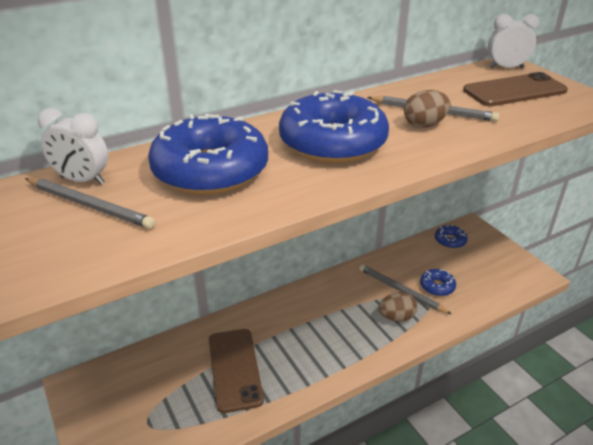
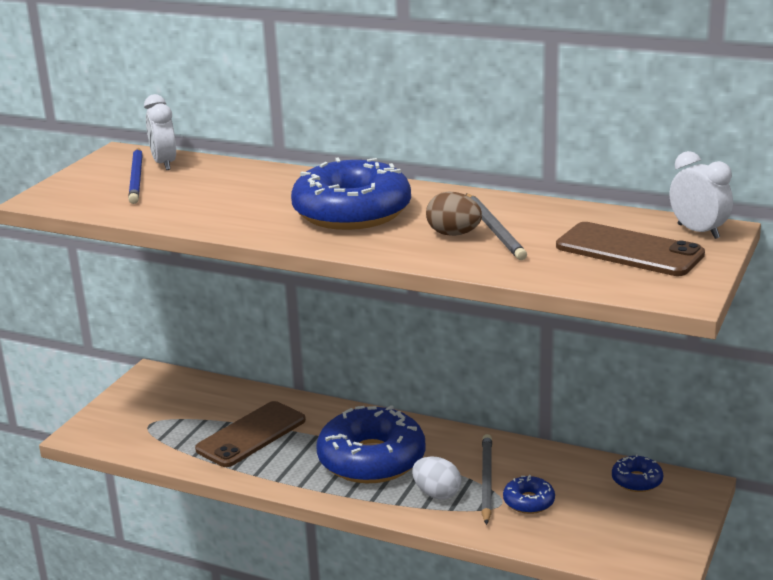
camera: 55 degrees right, 10 degrees down
(90, 205) = (137, 178): grey pencil -> blue pencil
(210, 170) = (236, 191): blue donut -> blue donut (371, 459)
(396, 317) = (437, 494): brown egg -> white egg

